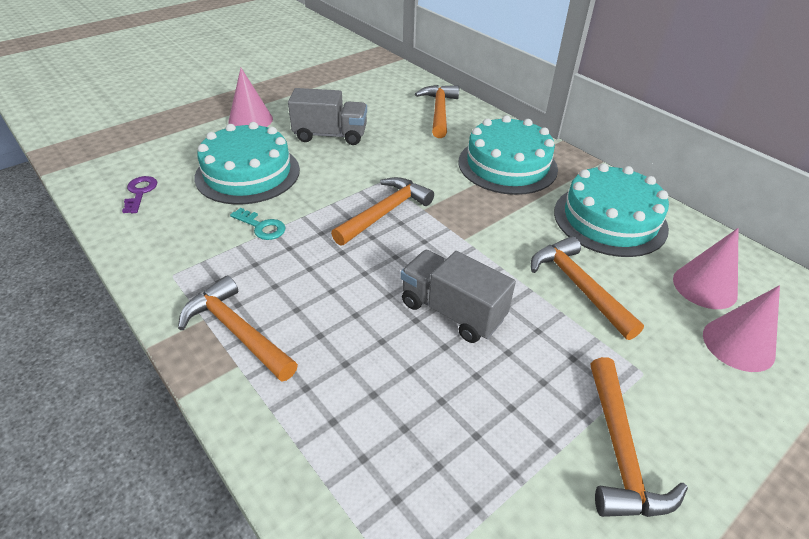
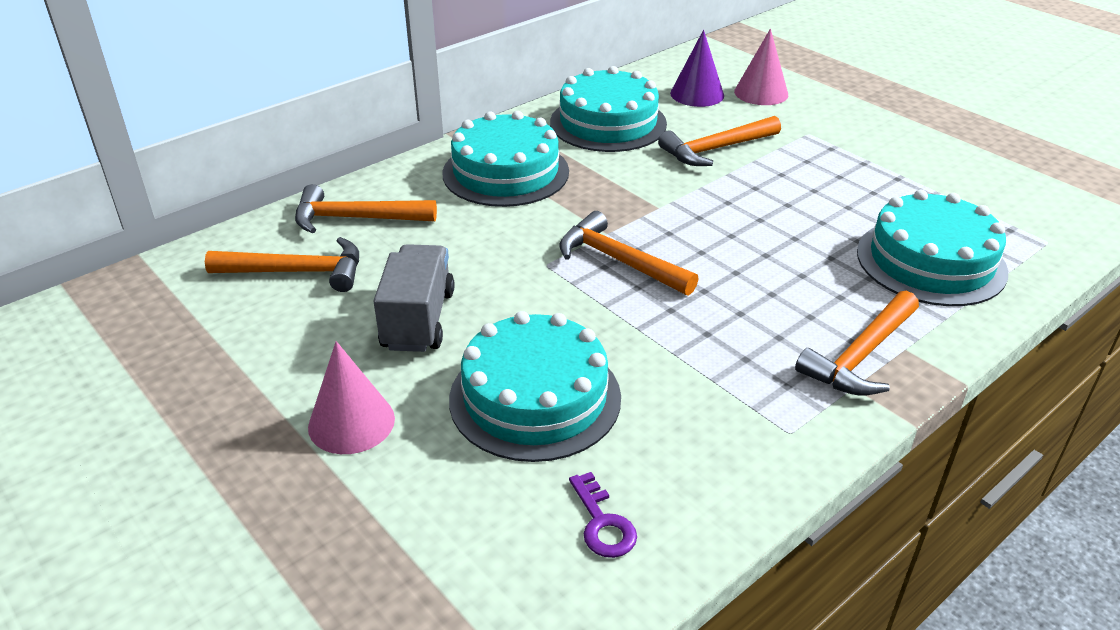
camera: 90 degrees left, 5 degrees down
(140, 192) = (603, 523): purple key -> purple key turned 105 degrees counterclockwise
(262, 227) = (669, 363): turquoise key -> none
(368, 426) = (931, 261): none -> turquoise cake
(452, 311) = (774, 217): grey truck -> none
(619, 451) = (888, 152): orange hammer -> orange hammer (297, 272)
(704, 286) = (697, 94): pink cone -> purple cone

